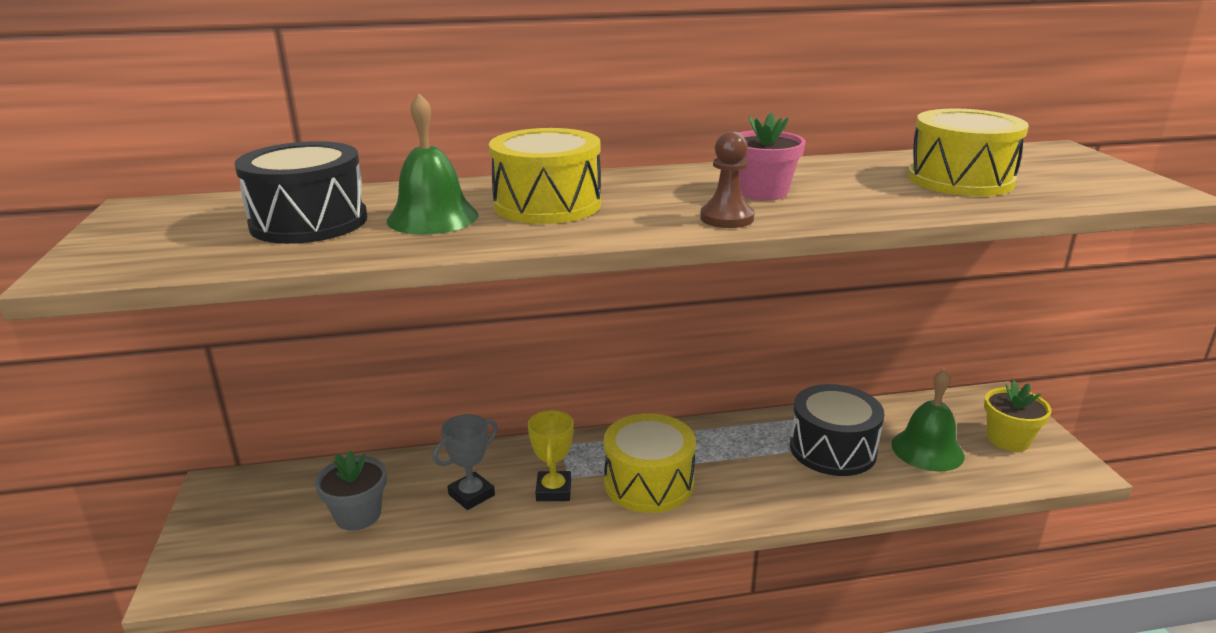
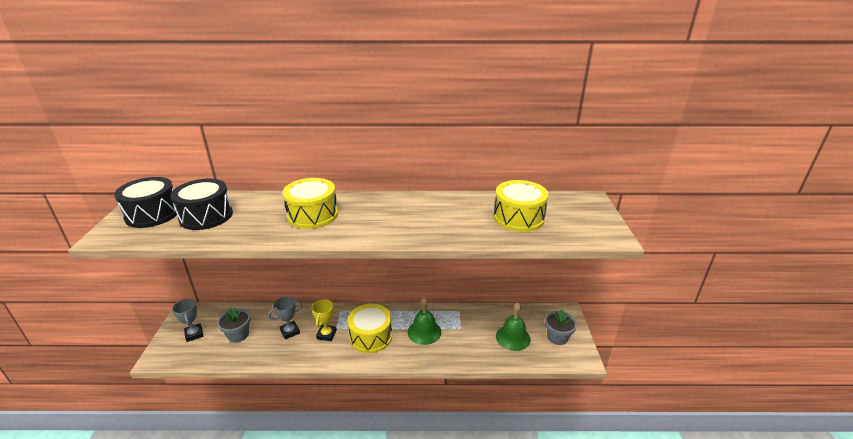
camera: 10 degrees right, 5 degrees up
(254, 526) = (194, 334): none -> grey trophy
(432, 217) = (258, 219): green bell -> green bell (424, 332)
(727, 218) = (385, 234): brown pawn -> none
(762, 192) = (415, 217): pink flower pot -> none
(832, 449) = (466, 330): black drum -> black drum (153, 214)
(1008, 439) = (557, 337): yellow flower pot -> grey flower pot

